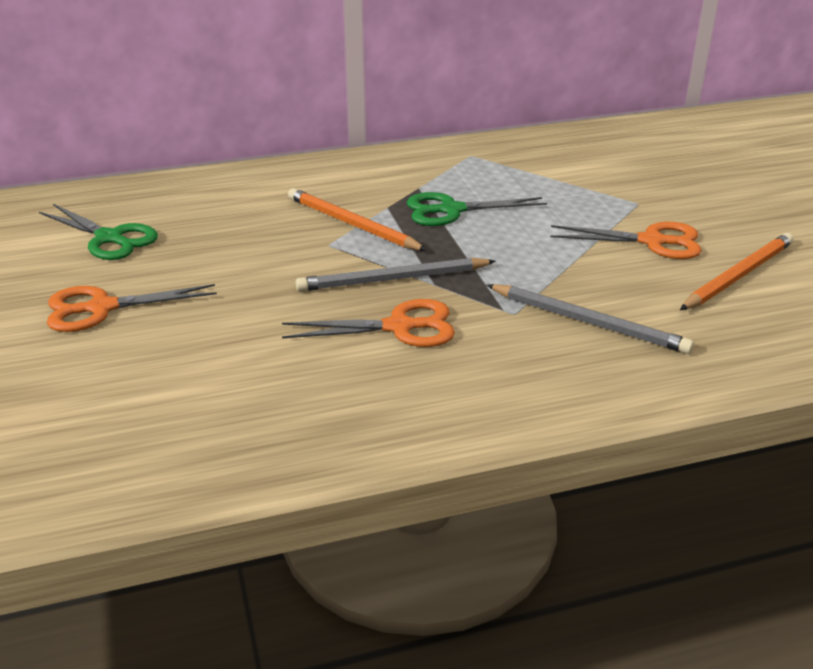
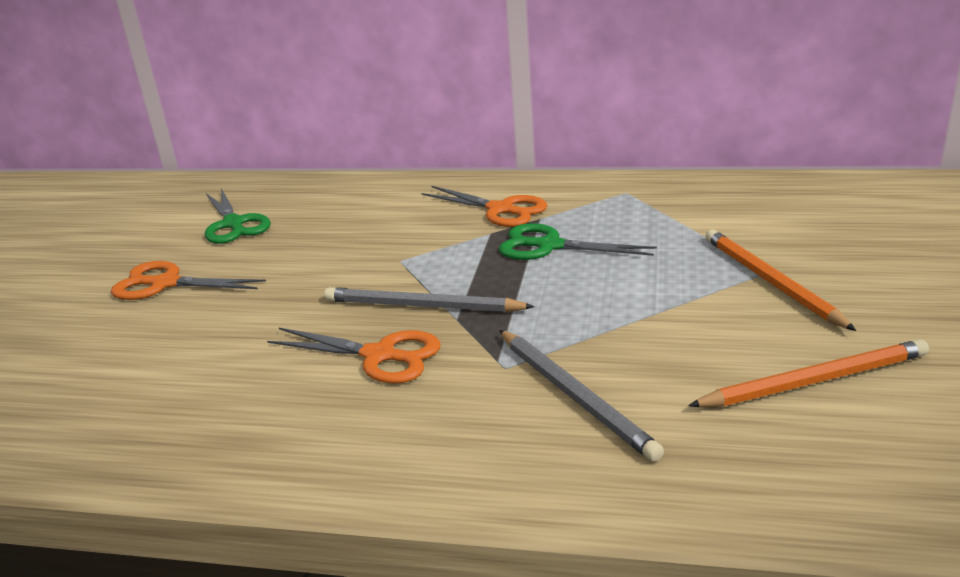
camera: 30 degrees right, 5 degrees down
(352, 224) = (440, 244): orange pencil -> orange pencil (770, 281)
(652, 241) = (741, 318): orange scissors -> orange scissors (500, 210)

